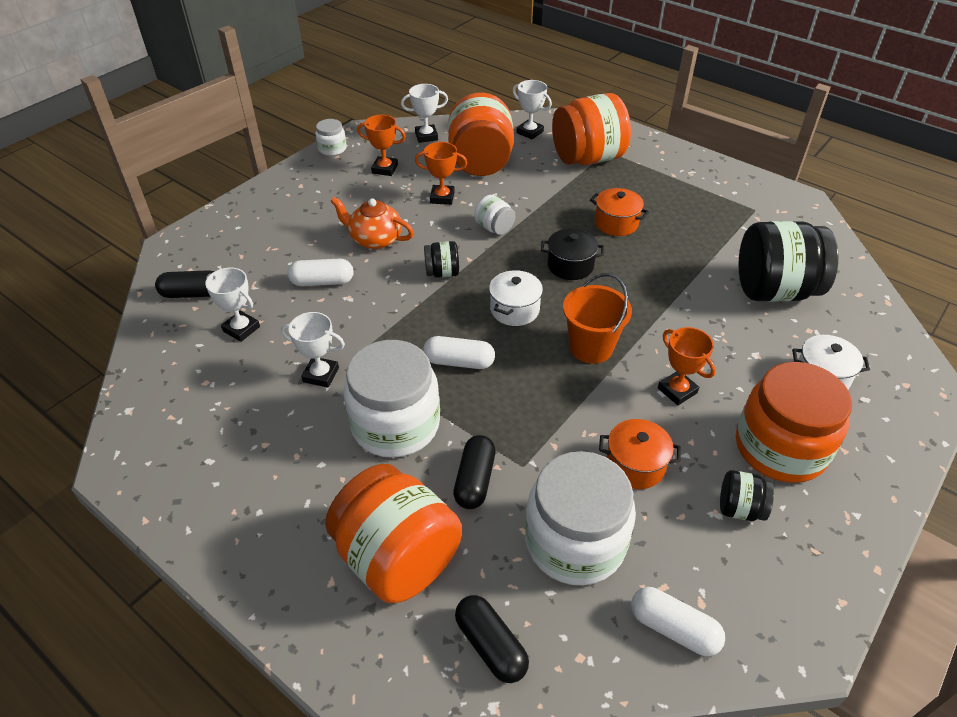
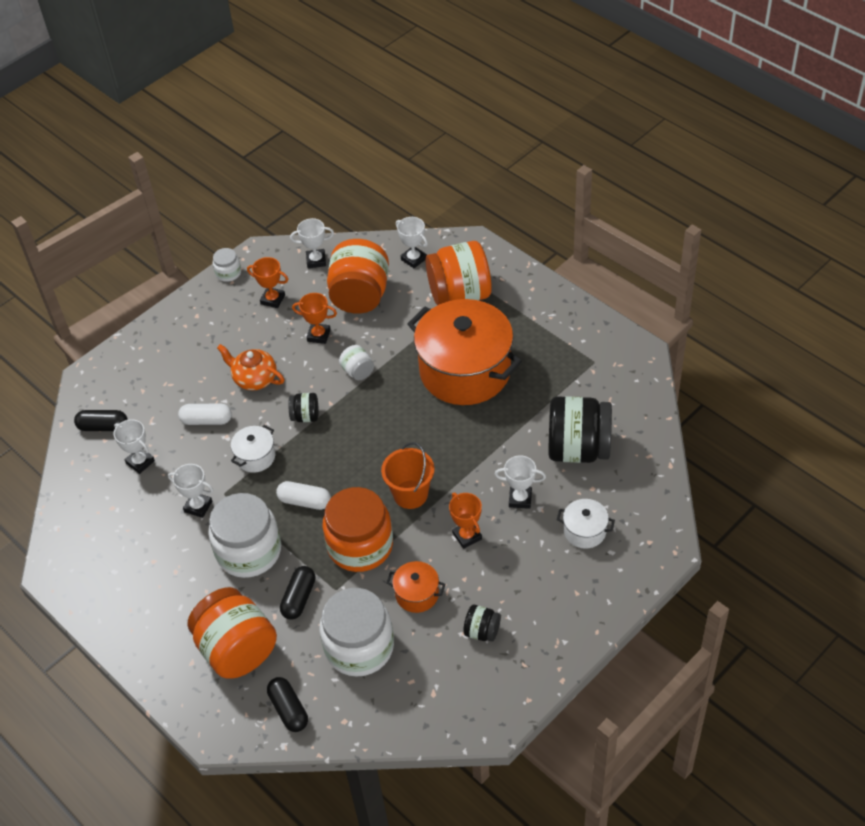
camera: 10 degrees right, 5 degrees up
(514, 309) = (358, 456): white pot -> white pot (255, 457)
(570, 265) = (414, 414): black pot -> none
(616, 223) = (465, 371): orange pot -> orange pot, size x2.36
(673, 628) = (409, 708): white capsule -> none
(727, 346) = (520, 499): none -> white trophy
(780, 448) = (529, 588): orange jar -> orange jar (360, 545)

